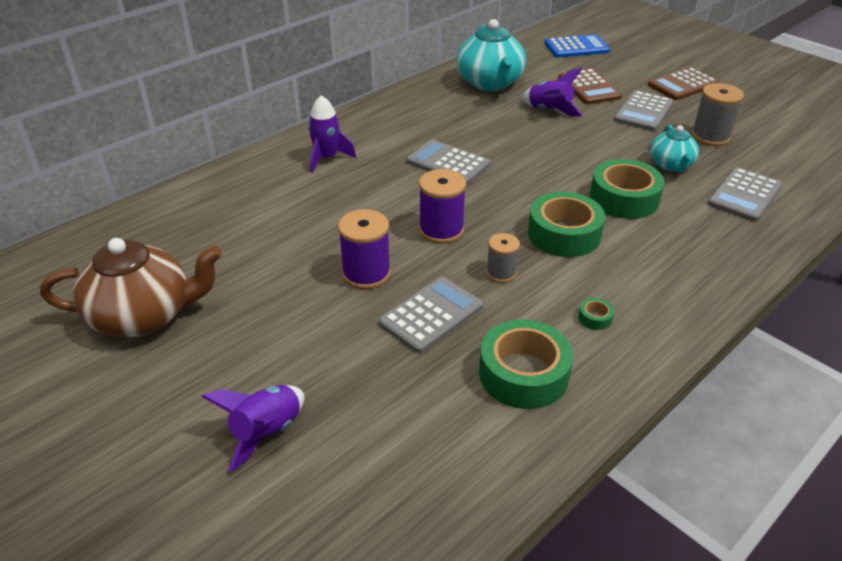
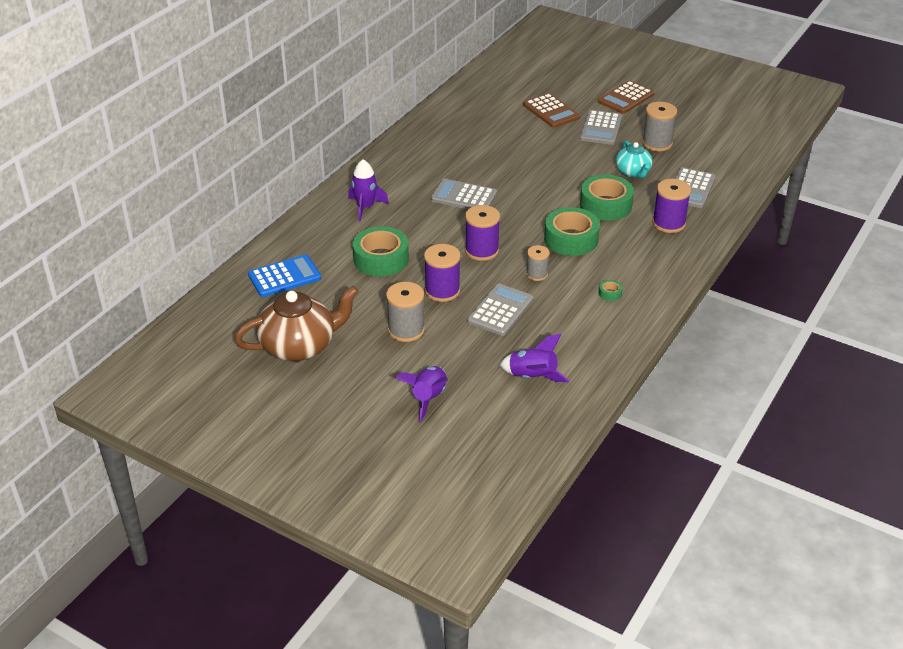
camera: 15 degrees left, 0 degrees up
(292, 319) = (406, 330): none -> grey spool
(490, 83) = (468, 118): turquoise teapot -> none
(523, 374) = (575, 336): green tape -> green tape (381, 259)
(549, 111) = (526, 138): purple rocket -> purple rocket (532, 377)
(576, 47) = (528, 72): blue calculator -> blue calculator (284, 277)
(704, 234) = (668, 223): none -> purple spool

